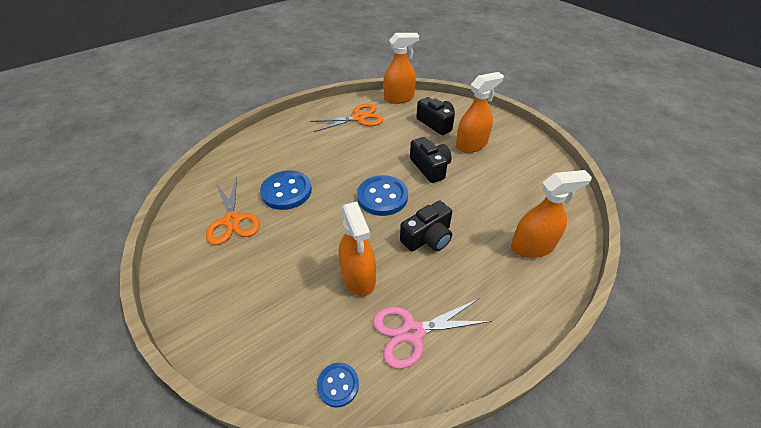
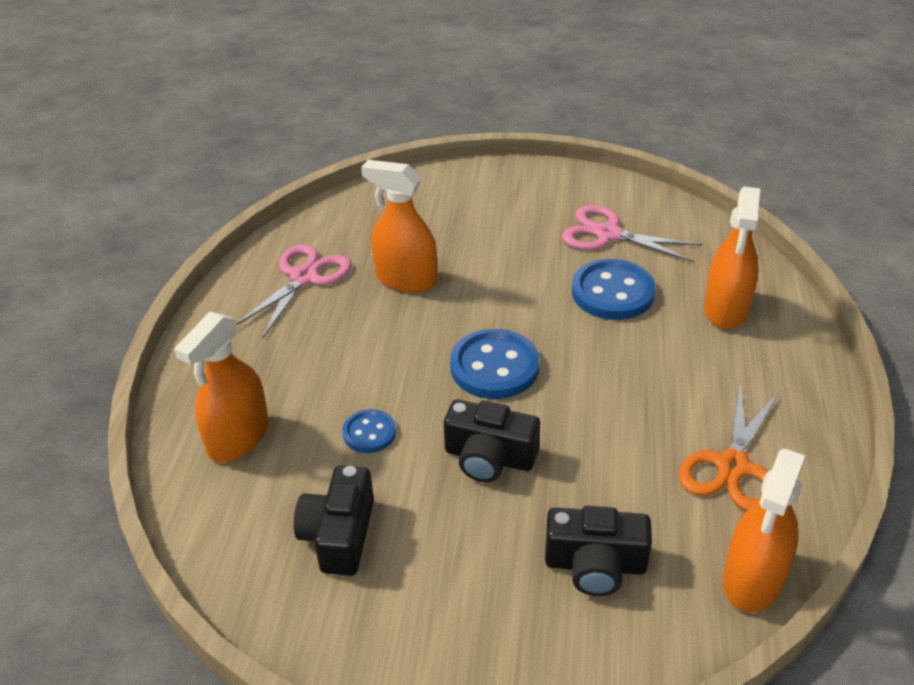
camera: 135 degrees right, 5 degrees down
(232, 220) = (608, 234): orange scissors -> pink scissors
(338, 385) = (329, 217): blue button -> blue button (369, 433)
(428, 237) = (379, 360): black camera -> black camera (339, 535)
(471, 145) = (477, 559): orange spray bottle -> orange spray bottle (726, 309)

